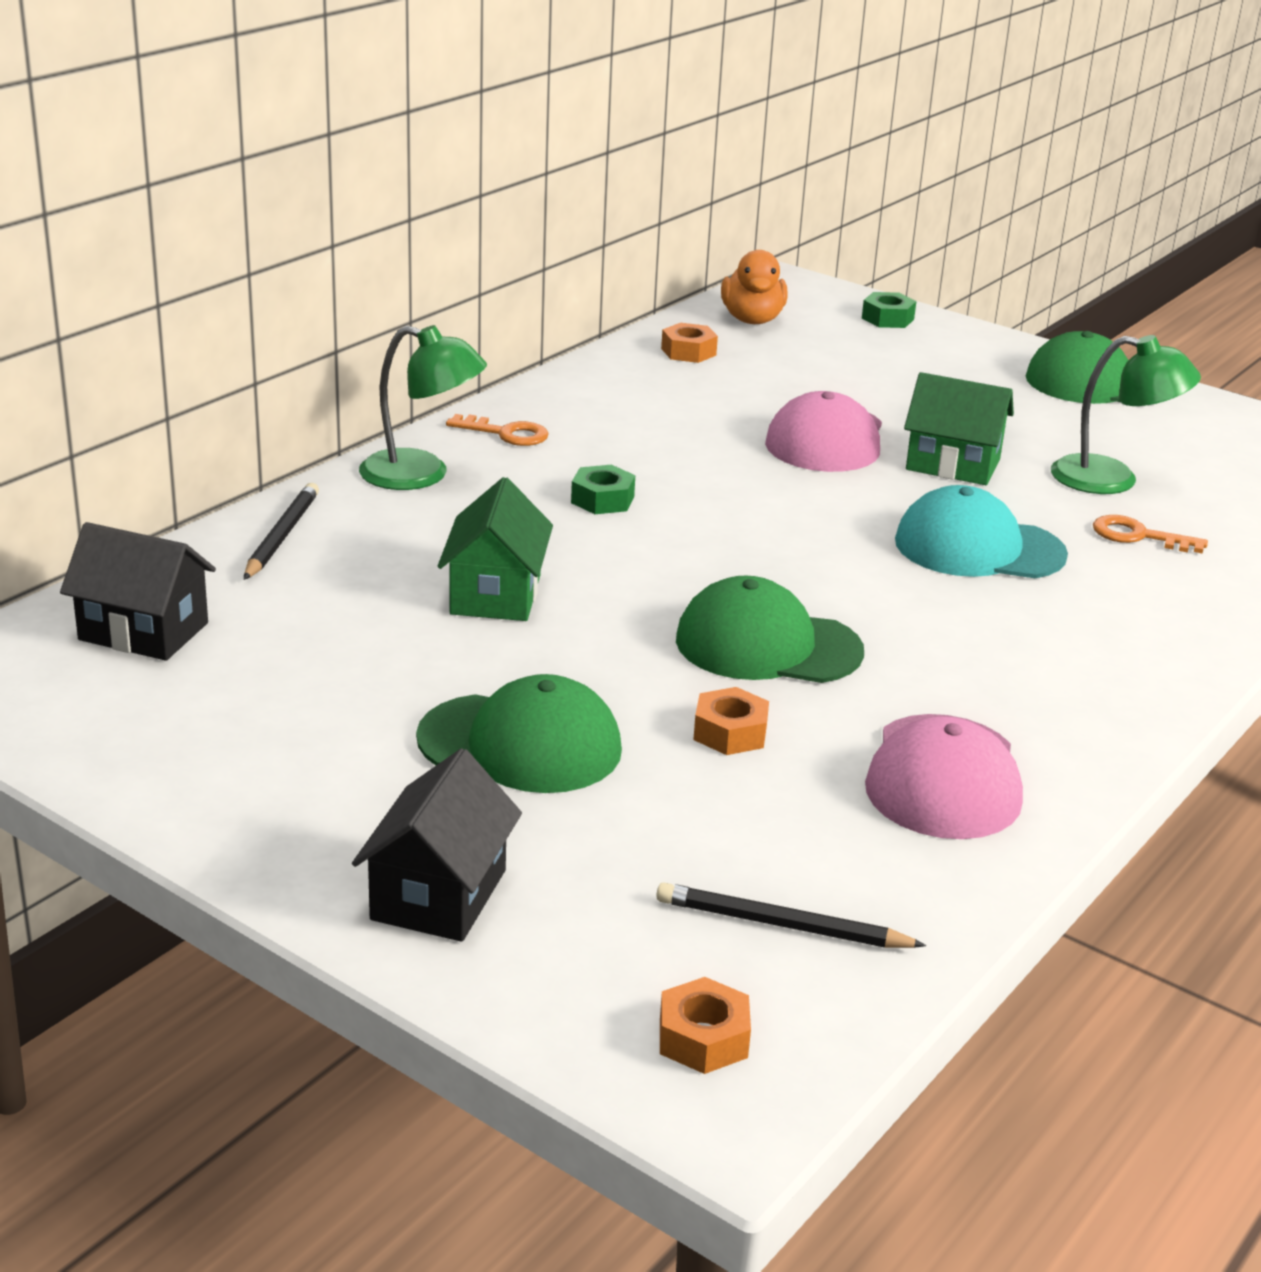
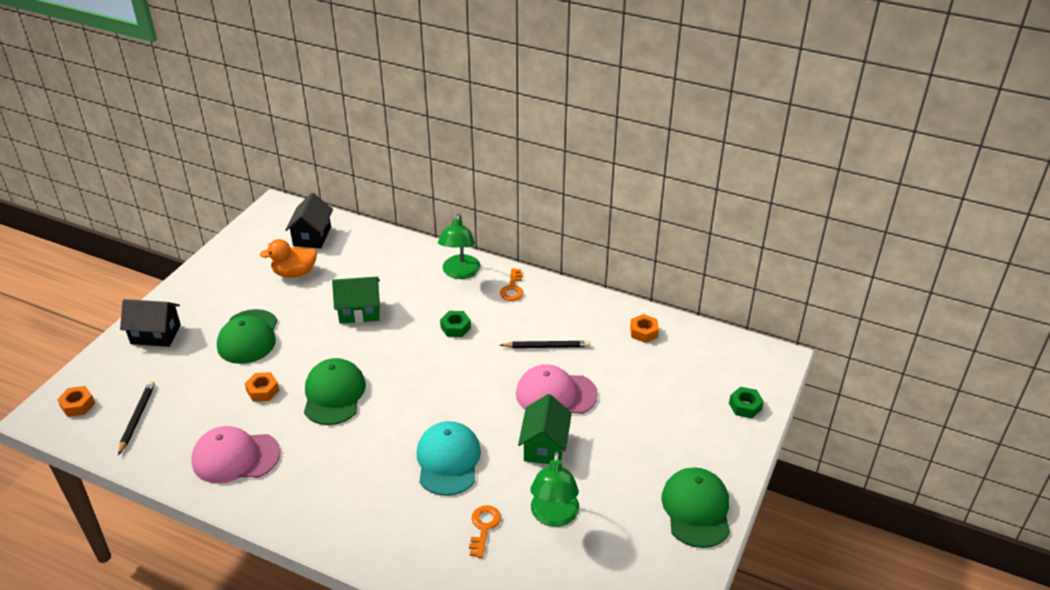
camera: 80 degrees right, 10 degrees up
(281, 536) = (393, 249): black pencil -> black pencil (547, 346)
(752, 320) = (705, 350): orange duck -> orange duck (294, 273)

